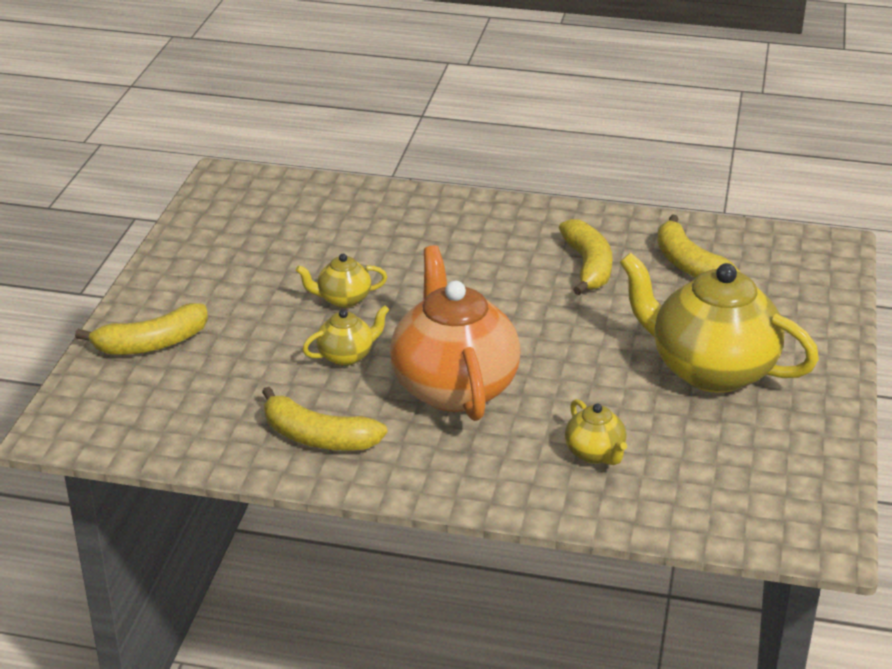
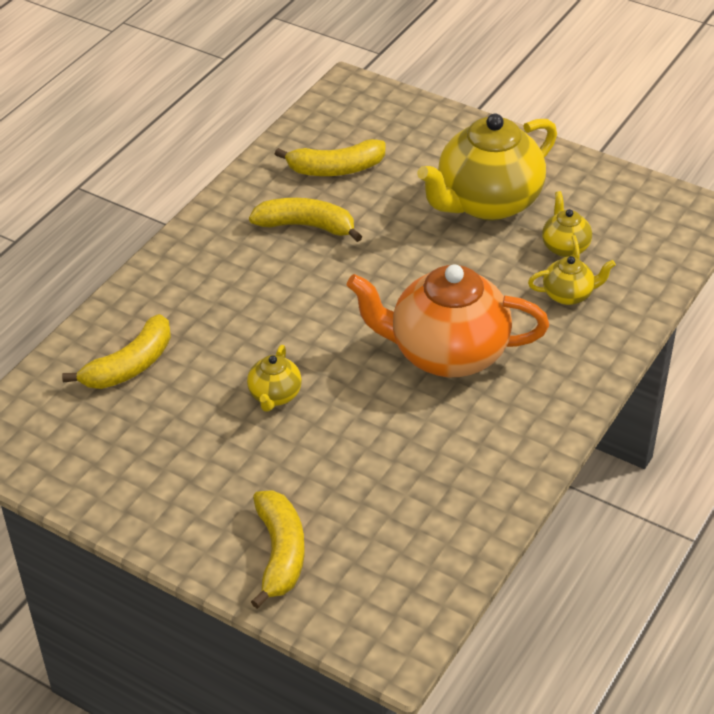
camera: 70 degrees left, 10 degrees up
(318, 437) = (483, 457): yellow banana -> yellow banana (130, 365)
(347, 356) = (368, 412): yellow teapot -> yellow teapot (565, 247)

